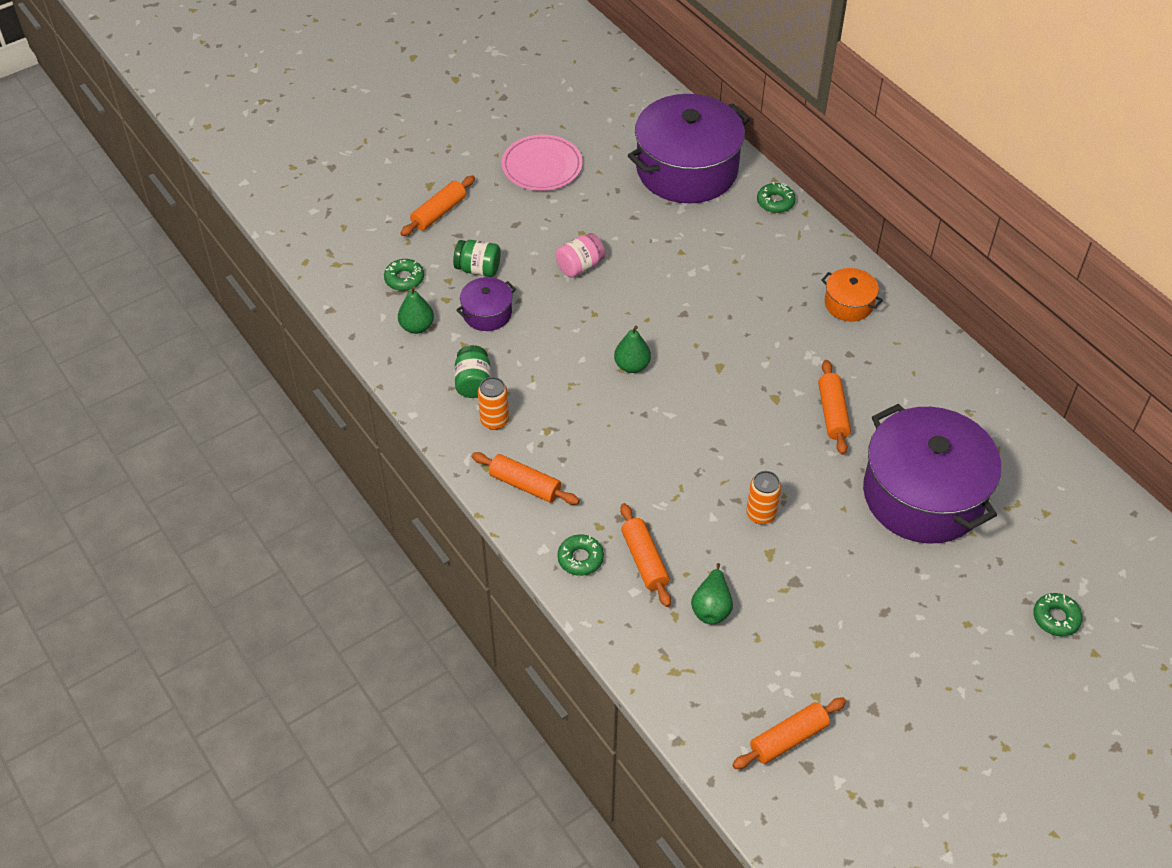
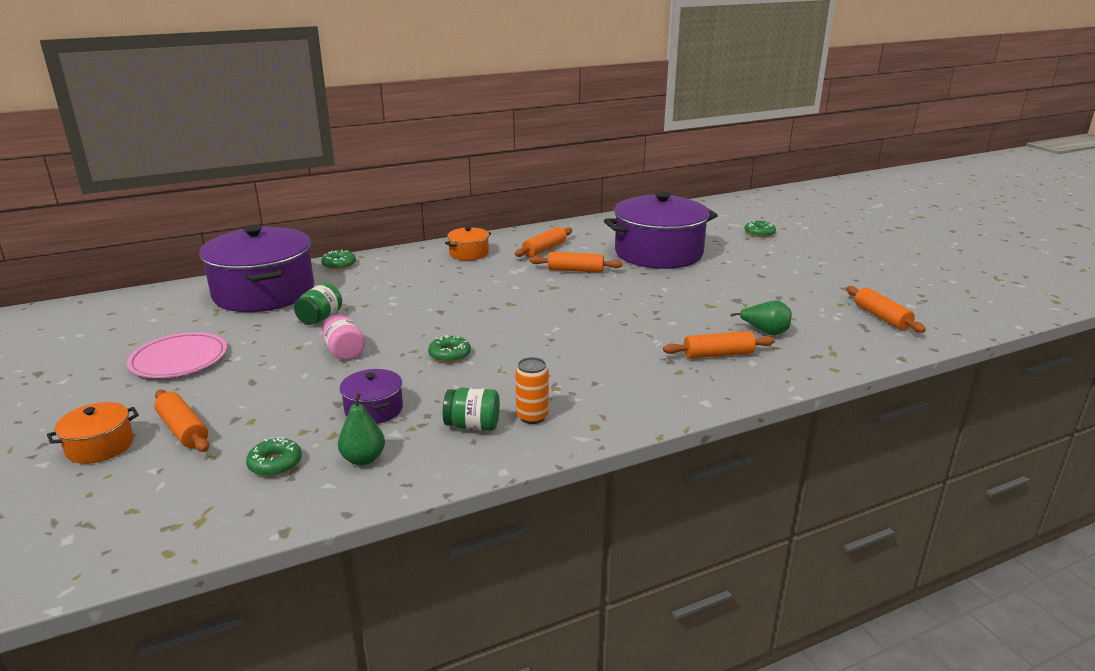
camera: 80 degrees left, 25 degrees down
(412, 178) = (100, 446): none -> orange pot
(478, 269) = (301, 410): green jar -> green jar (320, 318)
(525, 485) = (623, 406): orange rolling pin -> orange rolling pin (544, 249)
(580, 558) = (717, 384): green donut -> green donut (449, 354)
(632, 366) = (491, 339): green pear -> none
(761, 514) = (671, 304): orange can -> none

